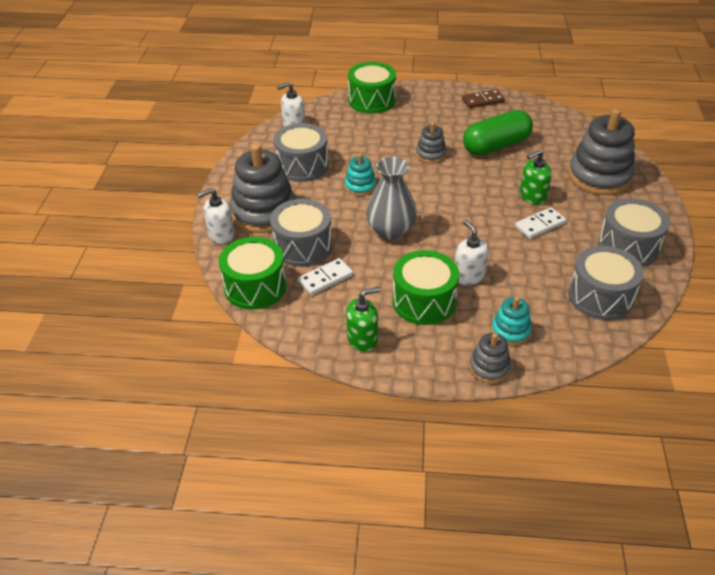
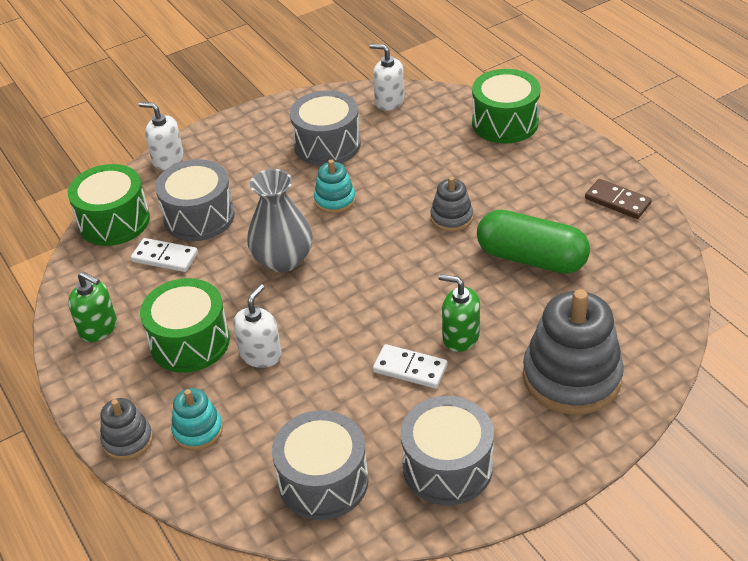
camera: 55 degrees right, 0 degrees up
(264, 212) = (226, 164): grey stacking toy -> none

